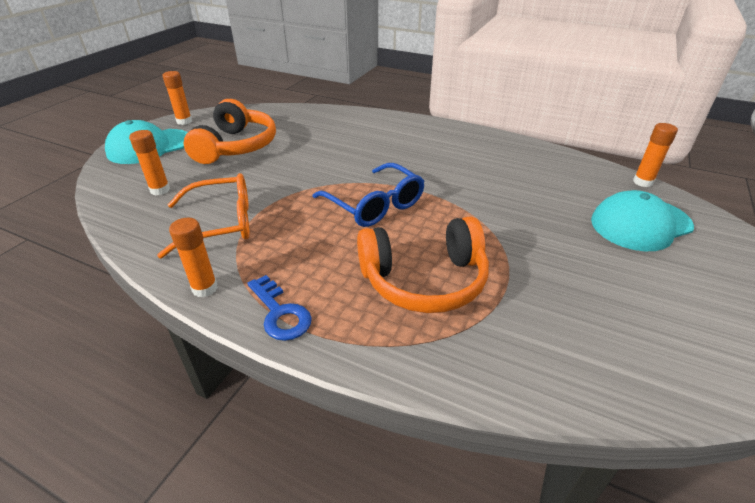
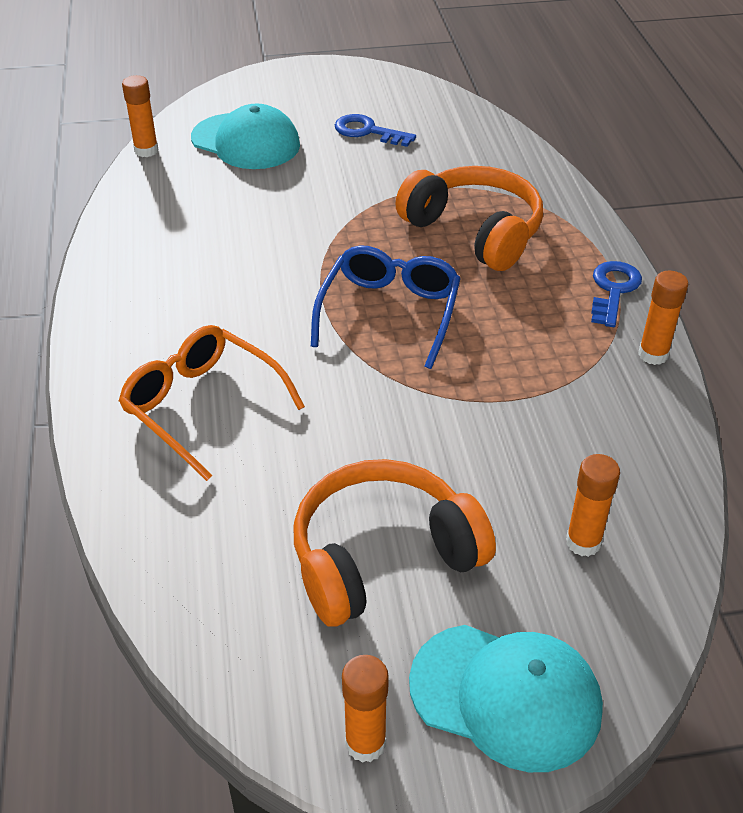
camera: 125 degrees left, 5 degrees up
(221, 224) = (566, 416): orange glasses -> orange glasses (202, 406)
(635, 294) = (367, 131): none -> blue key

